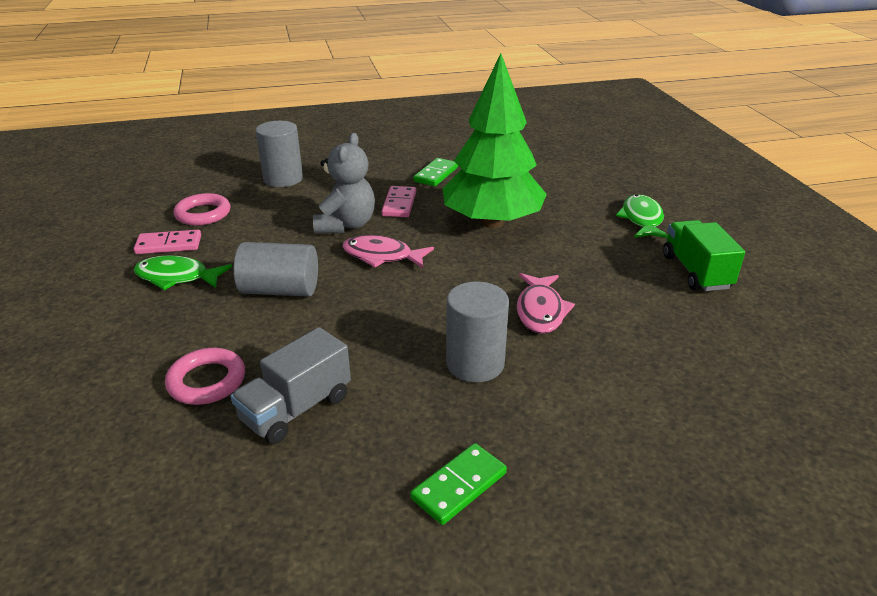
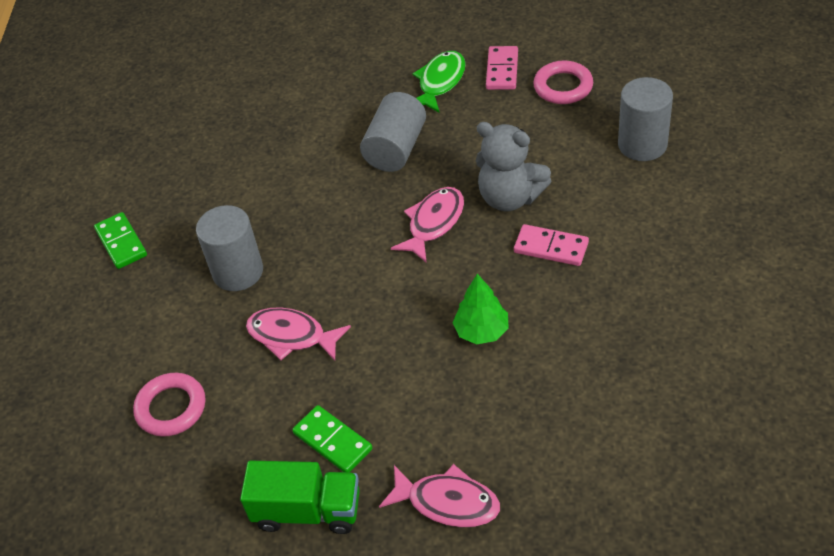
camera: 110 degrees right, 15 degrees up
(207, 381) = (286, 113): pink ring -> pink ring (171, 408)
(296, 409) = (234, 162): grey truck -> none
(436, 174) = (632, 294): green domino -> green domino (332, 441)
(492, 222) = (482, 331): green tree -> green tree, size x0.43
(642, 219) = (447, 502): green fish -> pink fish

